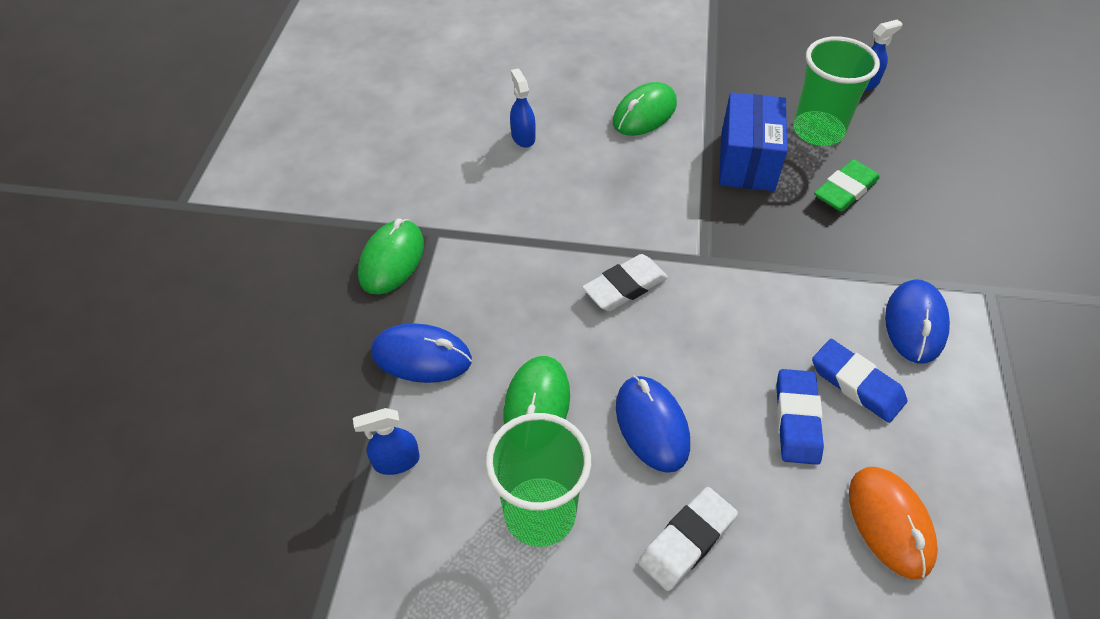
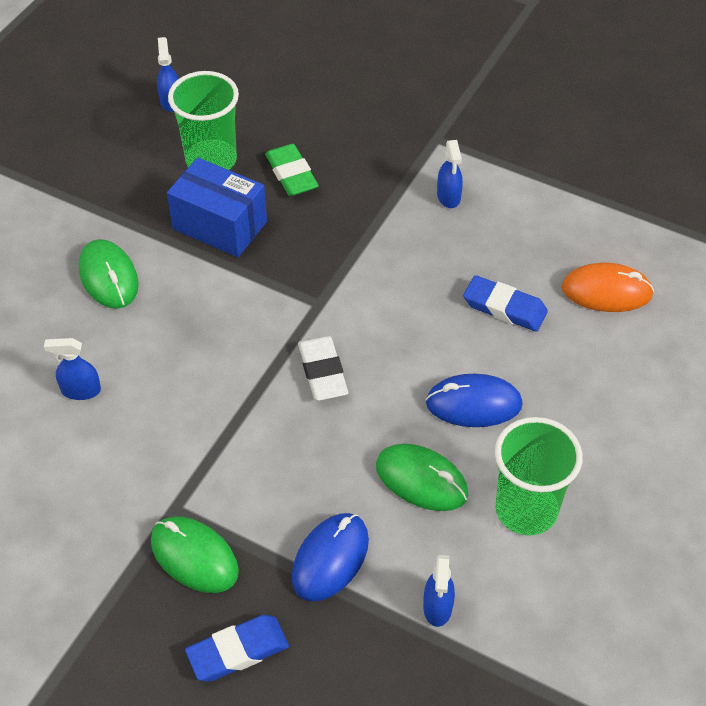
camera: 70 degrees left, 0 degrees up
(687, 541) = (581, 418): white eraser -> none
(856, 384) = (488, 257): blue eraser -> blue eraser (238, 651)
(915, 324) = (448, 197): blue mouse -> blue spray bottle

